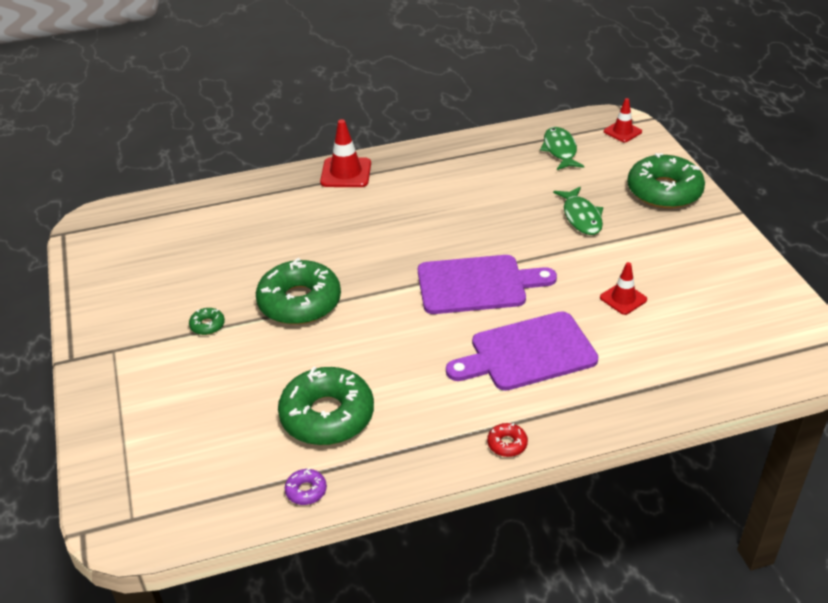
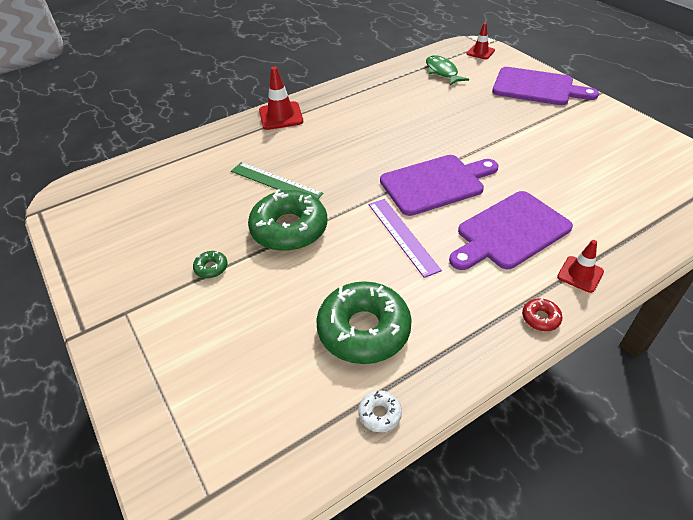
camera: 15 degrees left, 5 degrees up
(306, 491) = (380, 414): purple donut -> white donut
(307, 249) = (275, 182): none -> green ruler
(411, 333) = (402, 236): none -> purple ruler
(581, 217) = (487, 116): green fish -> none
(623, 298) = (558, 172): red traffic cone -> red traffic cone (580, 274)
(664, 191) = (537, 87): green donut -> purple cutting board

